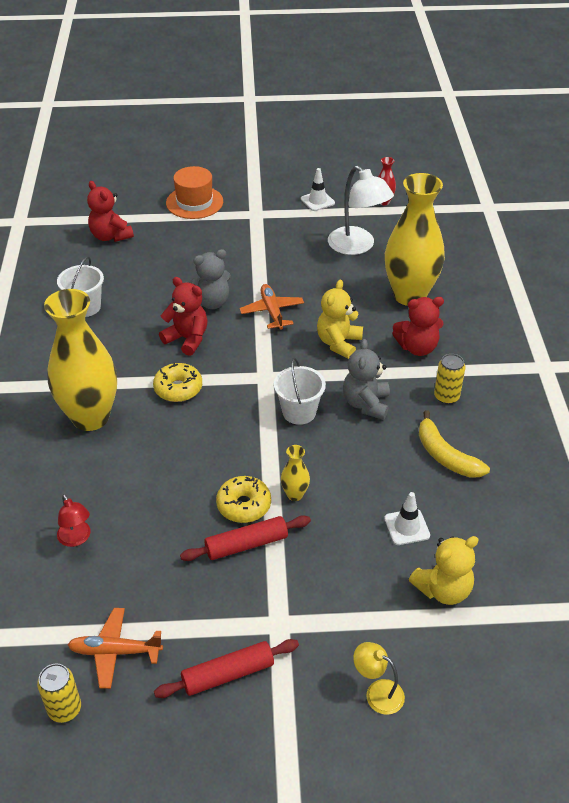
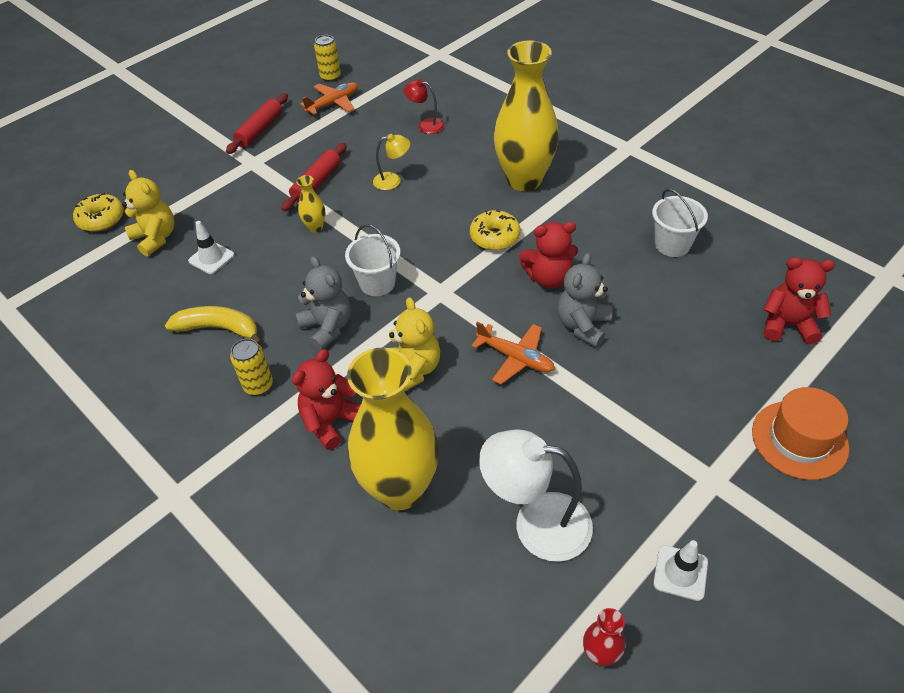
camera: 140 degrees right, 5 degrees up
(244, 505) = (344, 200): yellow donut -> yellow donut (101, 219)
(377, 692) = (163, 169): yellow lamp -> yellow lamp (393, 180)
(443, 589) = (156, 238): yellow teddy bear -> yellow teddy bear turned 120 degrees clockwise

